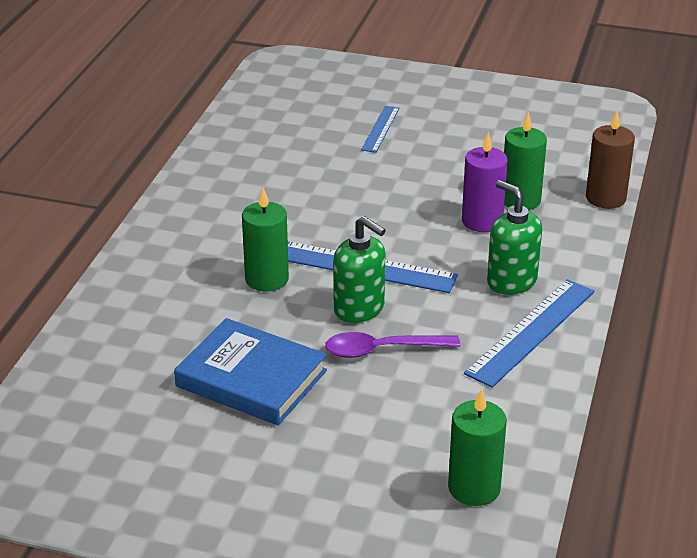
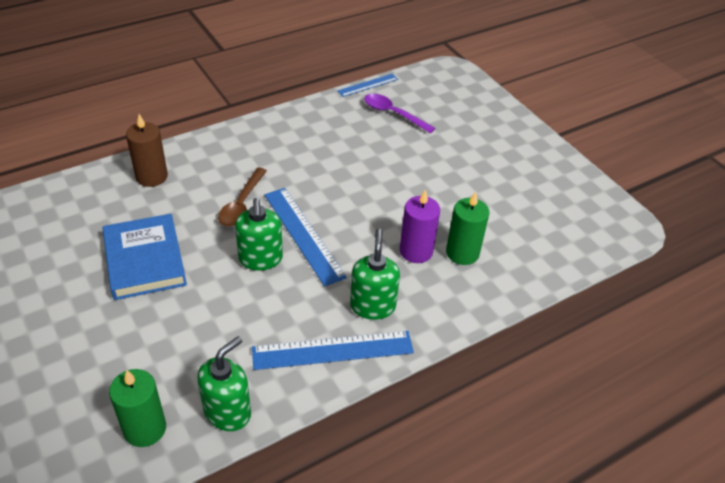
camera: 40 degrees right, 10 degrees up
(267, 279) = (242, 204): green candle -> brown spoon
(380, 129) = (445, 148): blue ruler -> blue ruler (367, 85)
(382, 350) = (233, 295): purple spoon -> purple spoon (393, 114)
(520, 428) = (228, 412): none -> green soap dispenser
(605, 198) = (523, 290): brown candle -> brown candle (151, 176)

